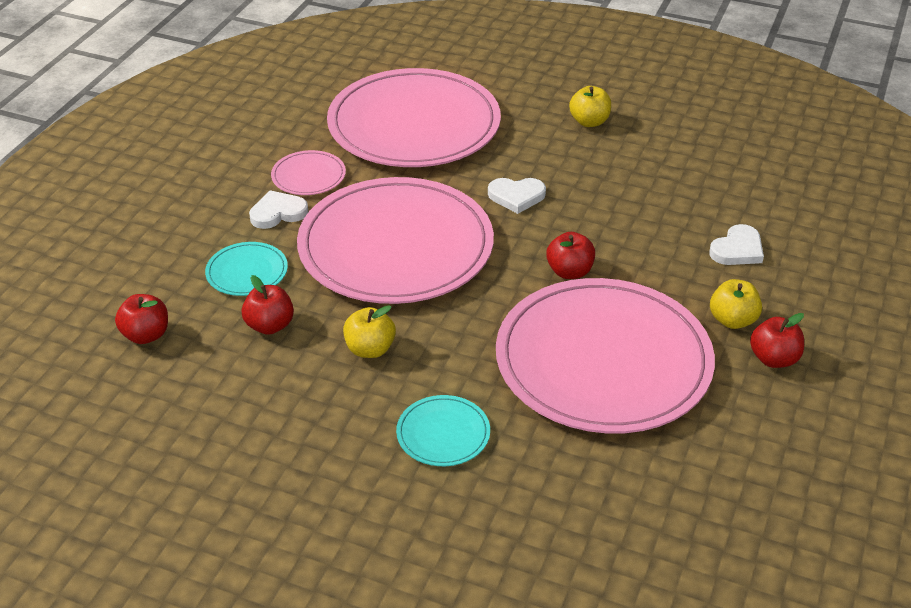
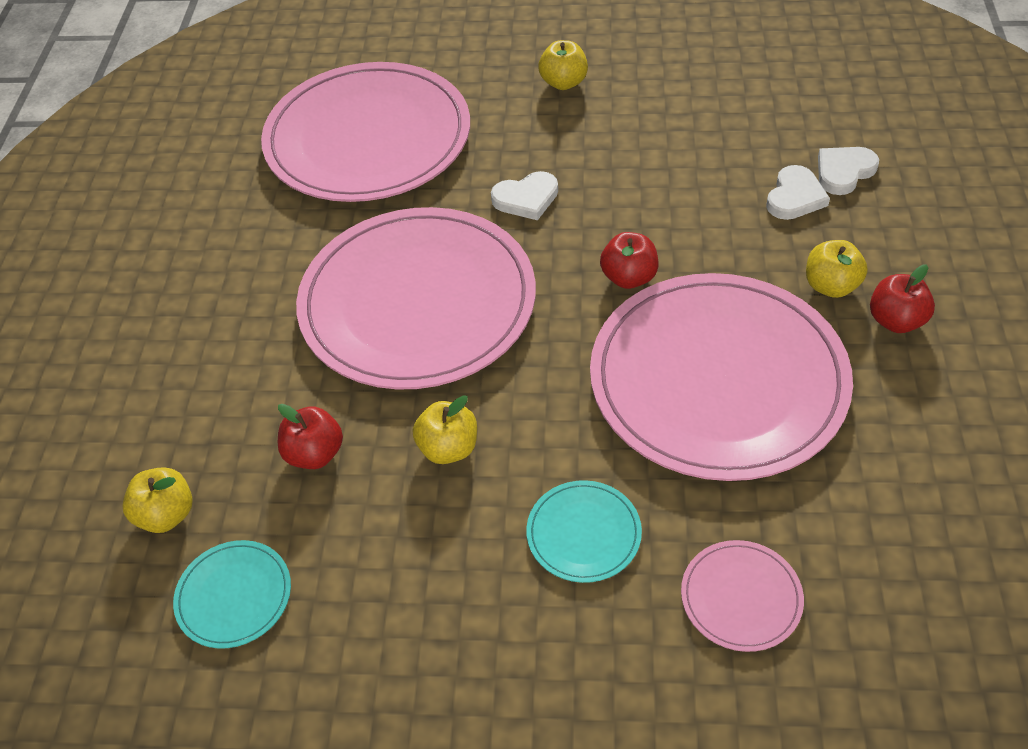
camera: 15 degrees left, 10 degrees up
(146, 335) = (166, 514): red apple -> yellow apple
(247, 272) = (255, 389): turquoise plate -> turquoise plate (234, 596)
(278, 213) = (258, 298): white heart -> white heart (844, 172)
(308, 176) = (273, 239): pink plate -> pink plate (741, 597)

